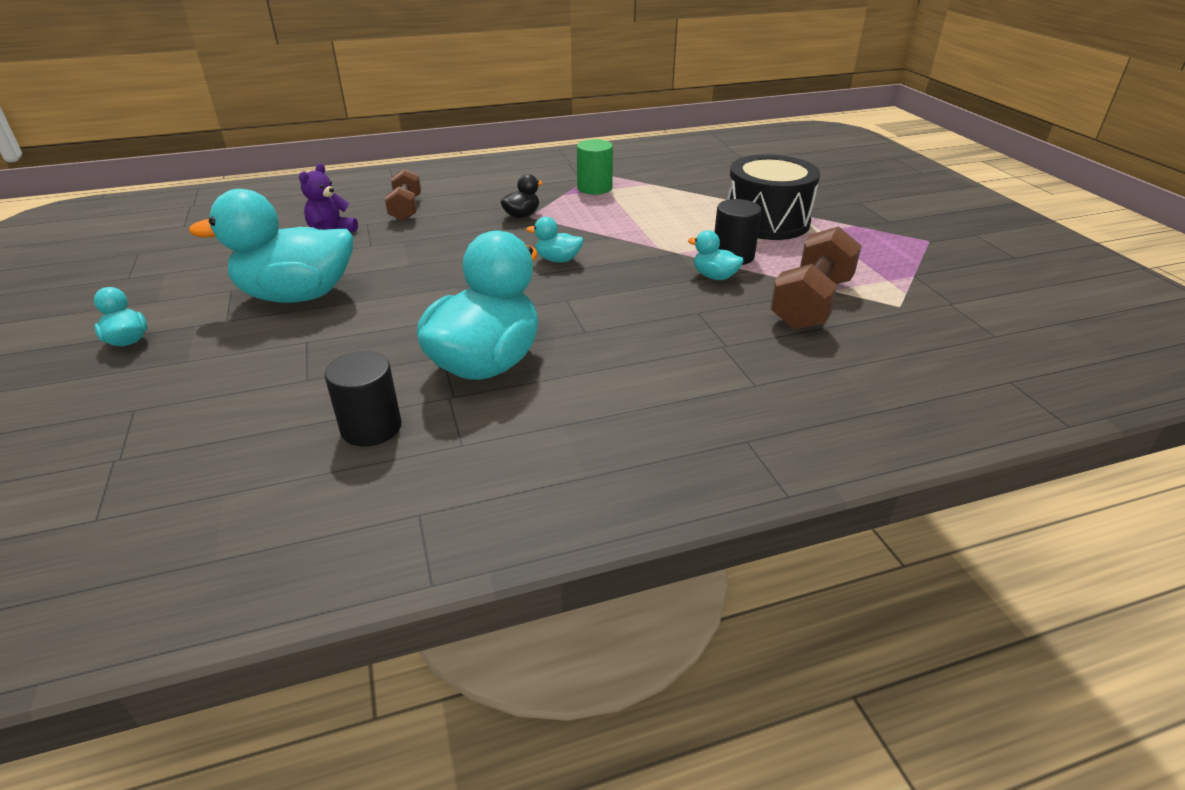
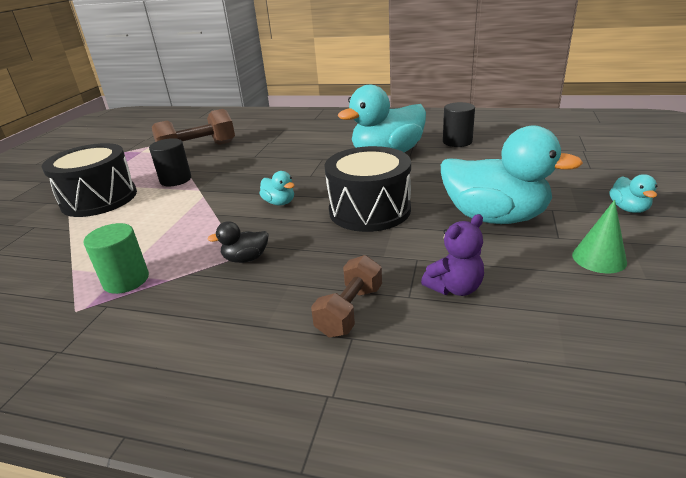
camera: 145 degrees left, 5 degrees down
(199, 278) = (599, 258): none -> green cone
(445, 274) = (369, 210): none -> black drum
(714, 276) = (211, 170): turquoise duck -> none

